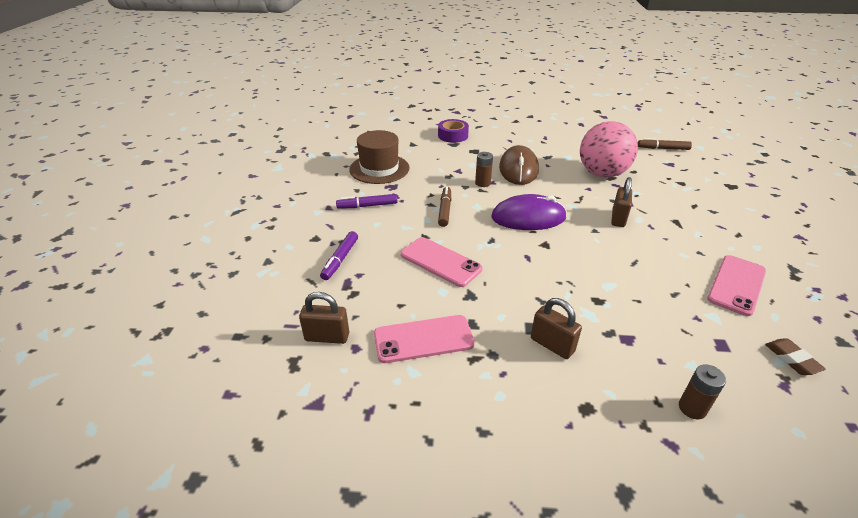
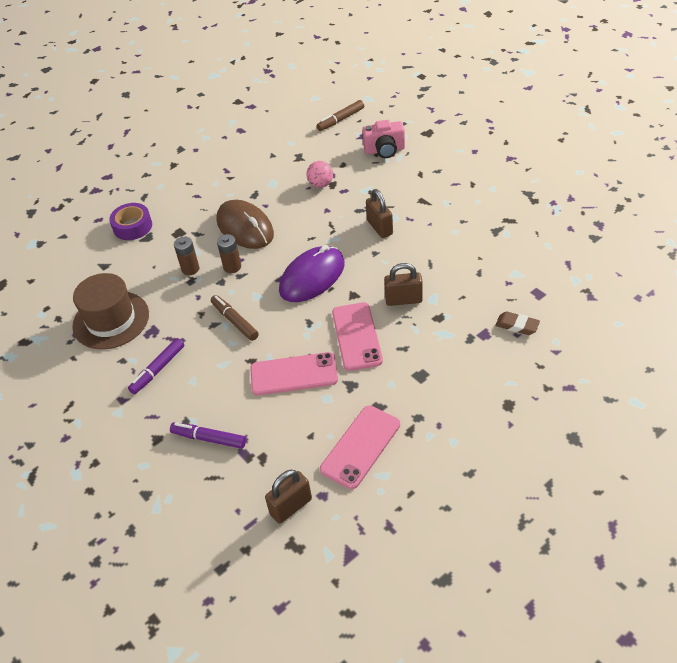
camera: 40 degrees left, 10 degrees up
(340, 259) = (209, 439): purple marker -> purple marker turned 135 degrees clockwise
(552, 345) = (446, 378): brown padlock -> brown padlock (403, 300)
(602, 173) = (321, 184): pink ball -> pink ball, size x0.45
(679, 179) = (384, 150): none -> pink camera
(692, 408) = (559, 354): brown battery -> brown battery (190, 269)
(736, 285) = (507, 235): pink phone -> pink phone (357, 336)
(792, 359) = (580, 273): brown eraser -> brown eraser (517, 326)

